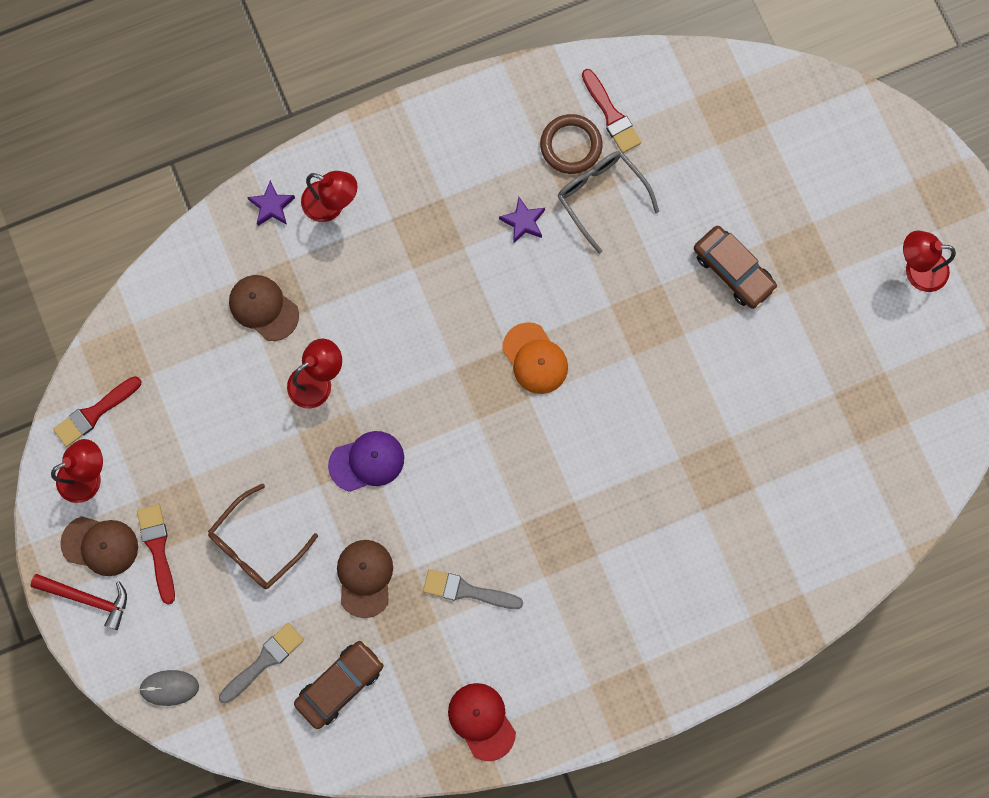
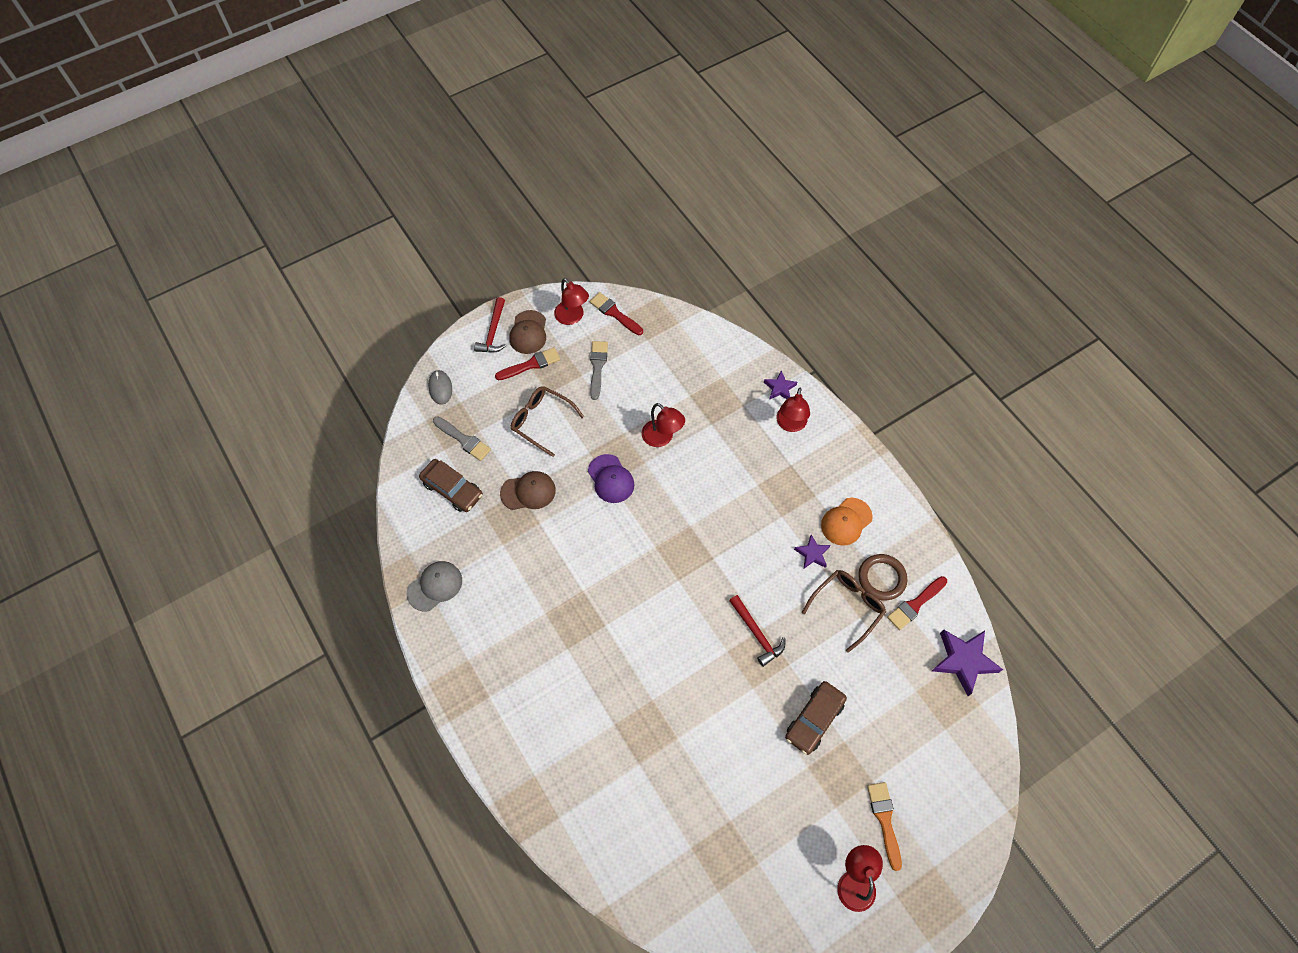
camera: 80 degrees right, 15 degrees down
(263, 308) = (706, 396): brown cap -> none
(467, 591) = (528, 561): grey brush -> grey brush (597, 367)
(481, 721) = (435, 586): red cap -> grey cap
(535, 358) = (709, 579): orange cap -> orange cap (846, 521)
(601, 197) = (847, 607): grey glasses -> brown glasses
(617, 314) = (757, 634): none -> red hammer
(690, 80) = (963, 661): none -> purple star
(858, 220) = (884, 820): none -> orange brush

